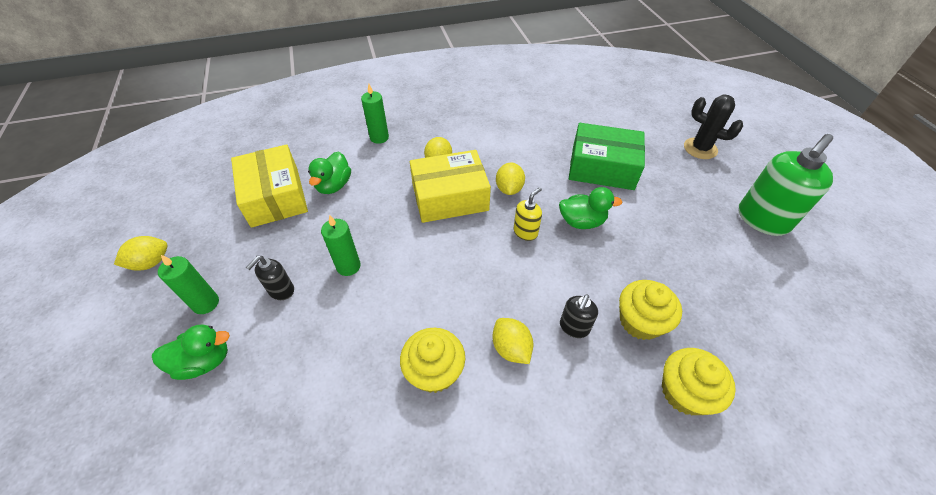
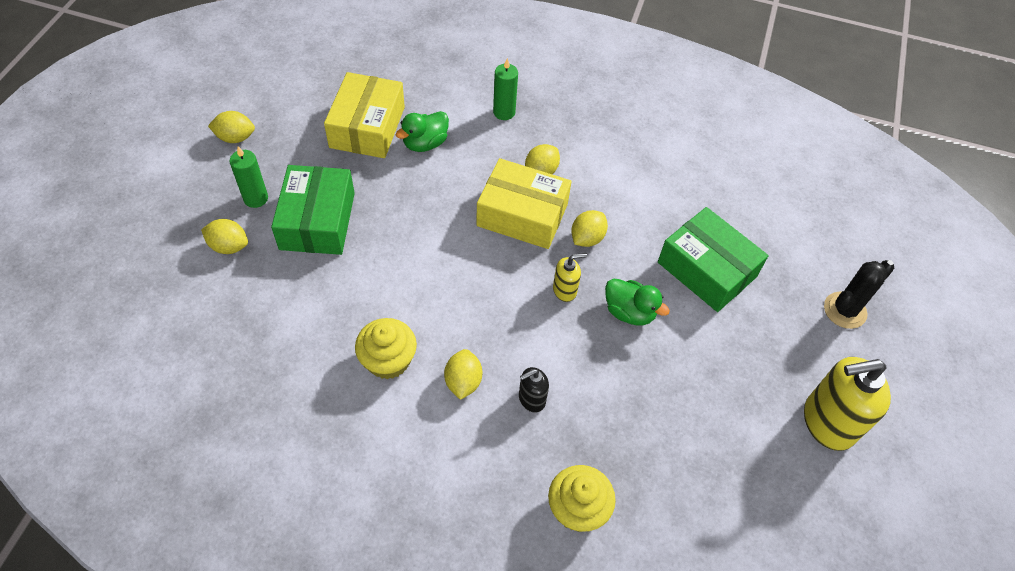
camera: 30 degrees right, 5 degrees up
(204, 361) = (229, 246): green duck -> yellow lemon
(281, 290) = (317, 221): black soap dispenser -> green box
(348, 266) = (384, 230): green candle -> none
(640, 321) = (596, 432): yellow cupcake -> none
(700, 148) = (845, 310): black cactus -> black cactus turned 75 degrees clockwise
(762, 219) = (827, 422): green soap dispenser -> yellow soap dispenser

